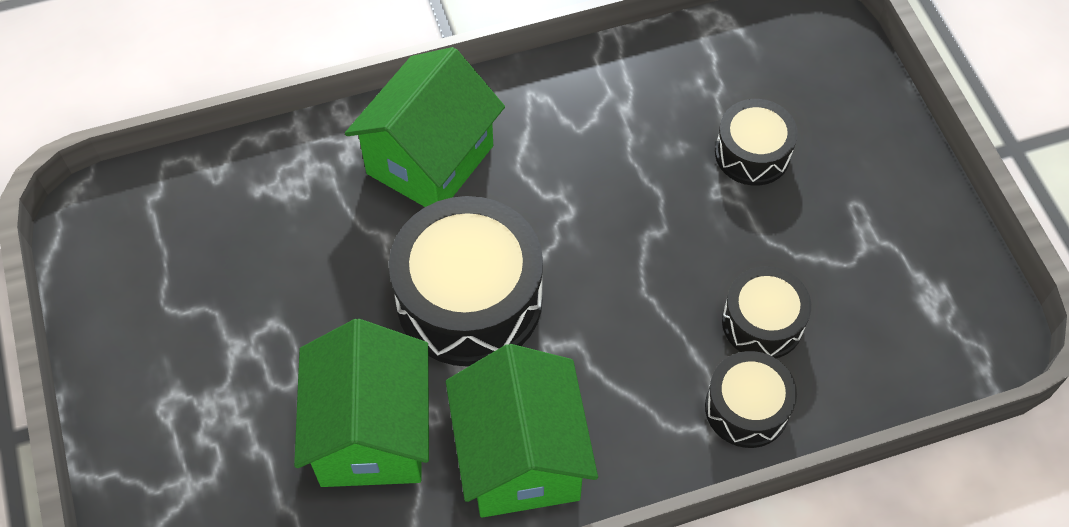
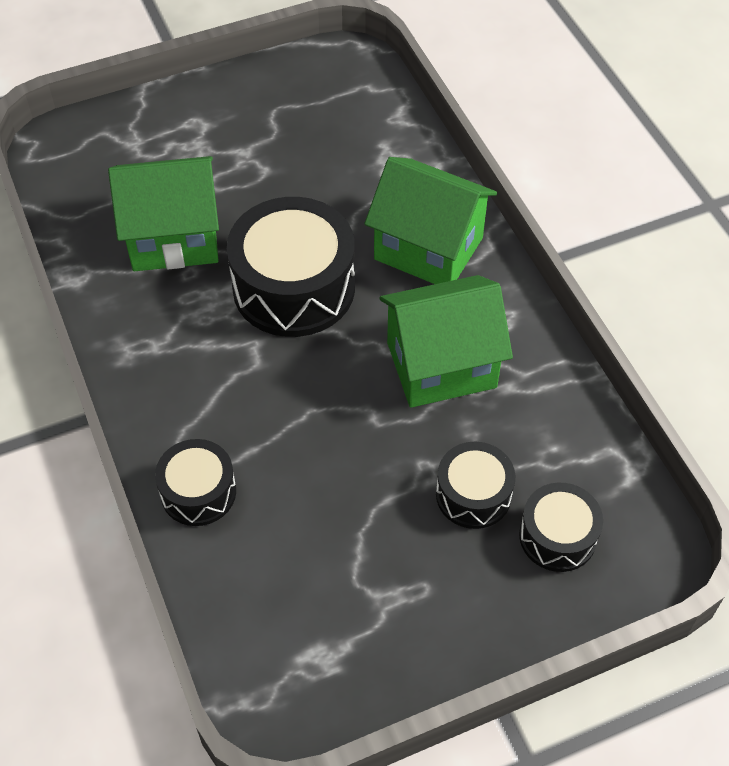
camera: 85 degrees right, 5 degrees down
(521, 457) = (153, 332): green house -> green house (441, 365)
(762, 322) = (285, 504): black drum -> black drum (557, 536)

